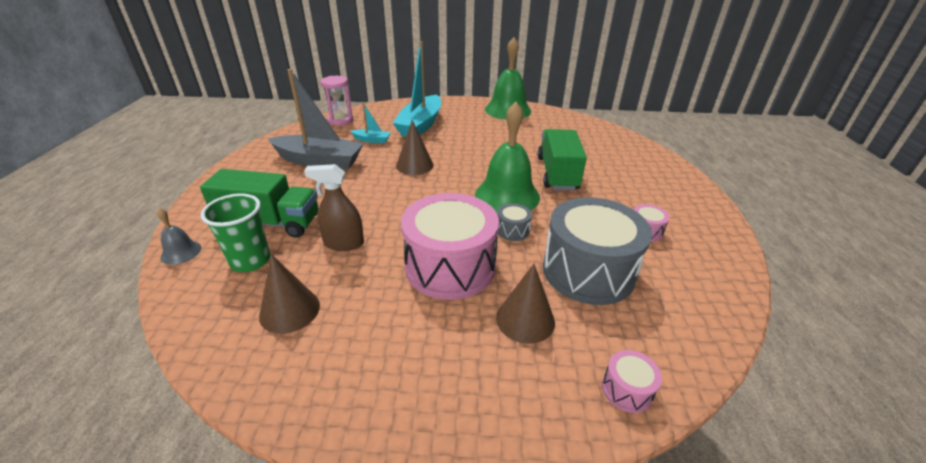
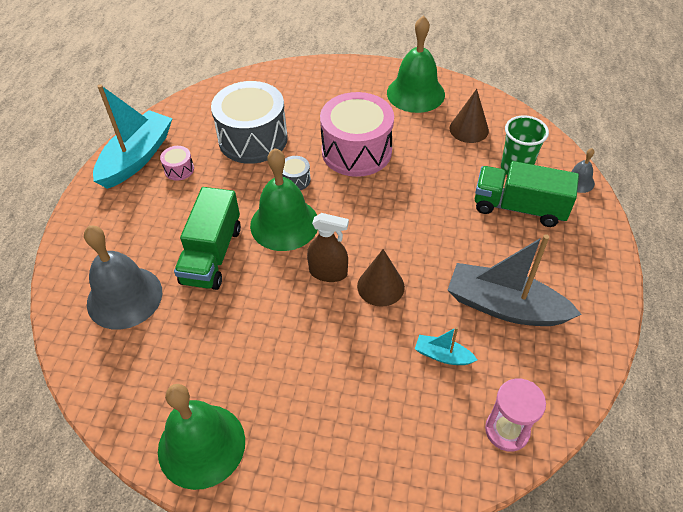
camera: 170 degrees left, 15 degrees up
(343, 243) = (444, 179): brown spray bottle -> brown spray bottle (328, 272)
(361, 374) = (415, 93): none -> green bell
(420, 125) = (368, 399): turquoise boat -> turquoise boat (137, 158)
(525, 319) = (313, 112): brown cone -> none
(602, 150) = (124, 297): none -> grey bell
(627, 390) = (274, 76): pink drum -> none

